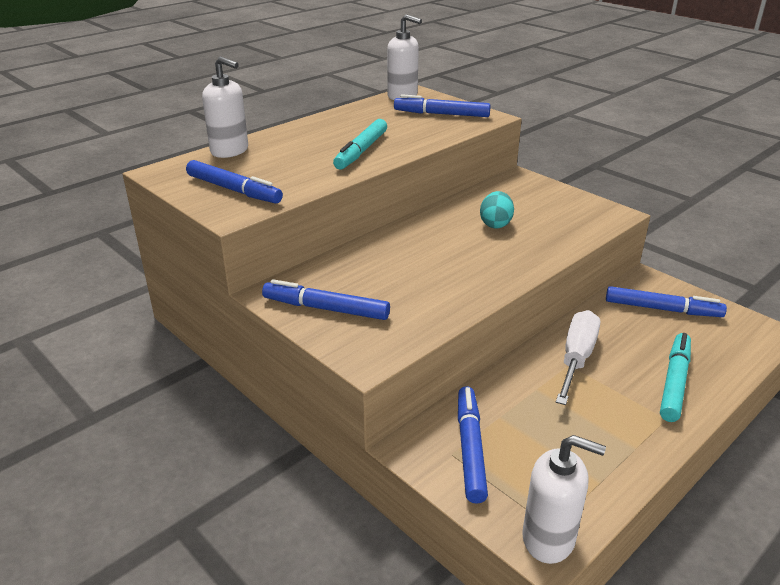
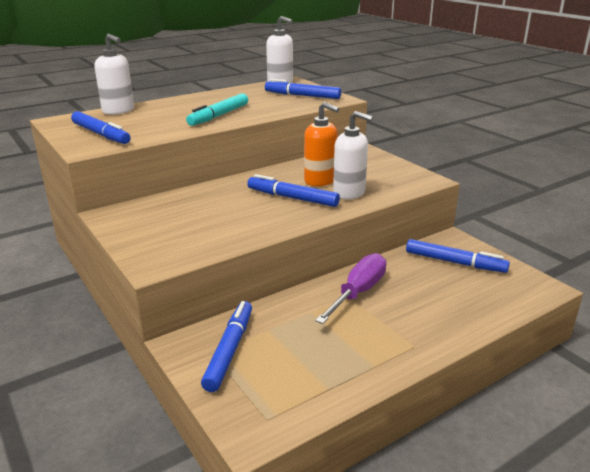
camera: 10 degrees right, 5 degrees down
(326, 308) = (144, 228): blue marker -> blue marker (292, 198)
(495, 224) = (320, 180): turquoise egg -> orange soap dispenser
(549, 538) = (258, 427): white soap dispenser -> white soap dispenser (349, 193)
(576, 359) = (358, 292): white screwdriver -> purple screwdriver
(674, 382) = (437, 319): turquoise marker -> none

